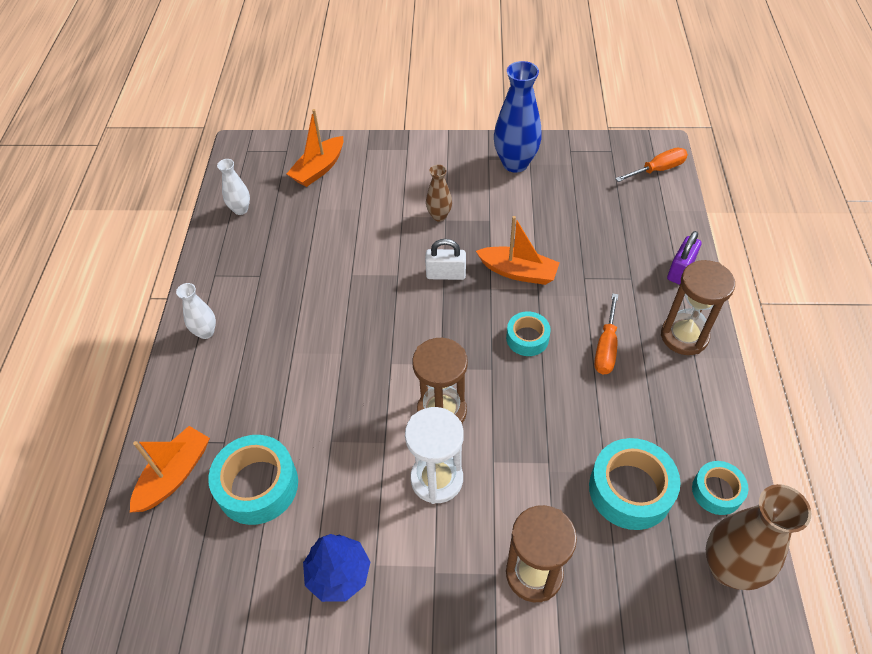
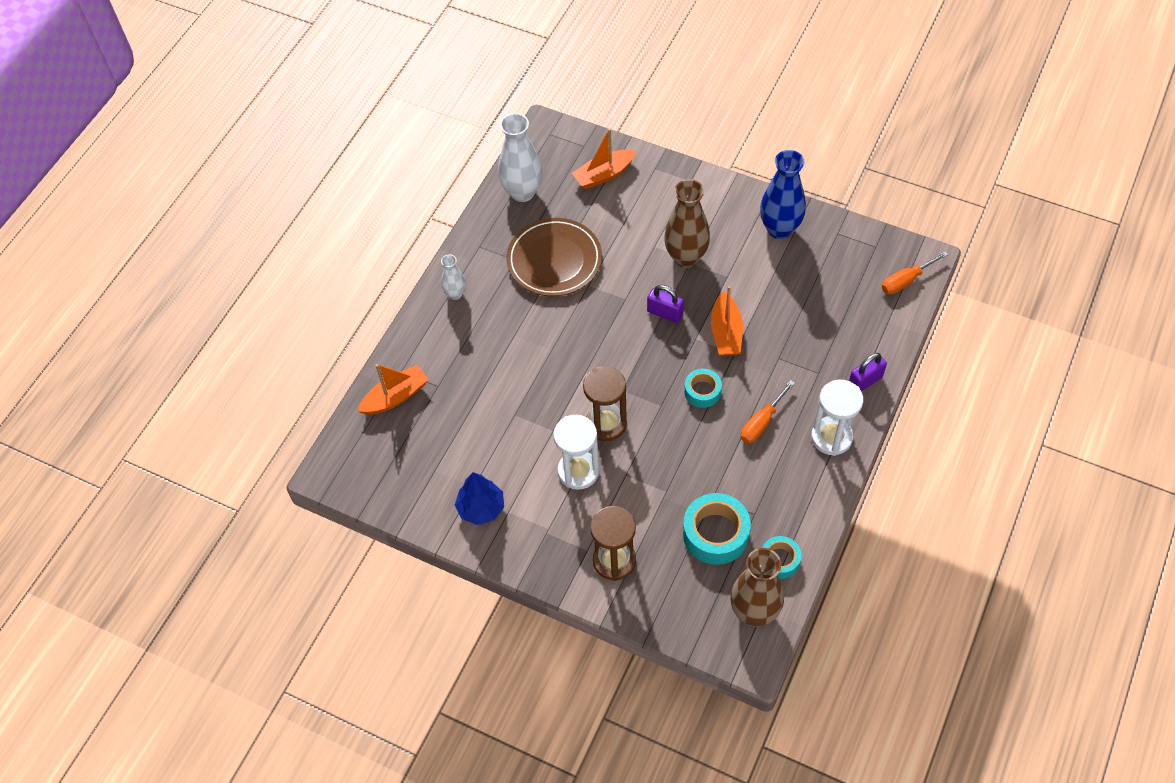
camera: 25 degrees right, 5 degrees up
(240, 209) = (522, 192): white vase -> white vase, size x1.87
(257, 485) = (450, 426): turquoise tape -> none
(303, 262) = (554, 260): none -> brown plate
(439, 216) = (686, 257): brown vase -> brown vase, size x1.87
(446, 274) = (665, 313): white padlock -> purple padlock
(518, 272) = (726, 333): orange boat -> orange boat turned 45 degrees clockwise
(657, 170) = (906, 280): orange screwdriver -> orange screwdriver turned 150 degrees clockwise
(684, 336) = (831, 437): brown hourglass -> white hourglass

